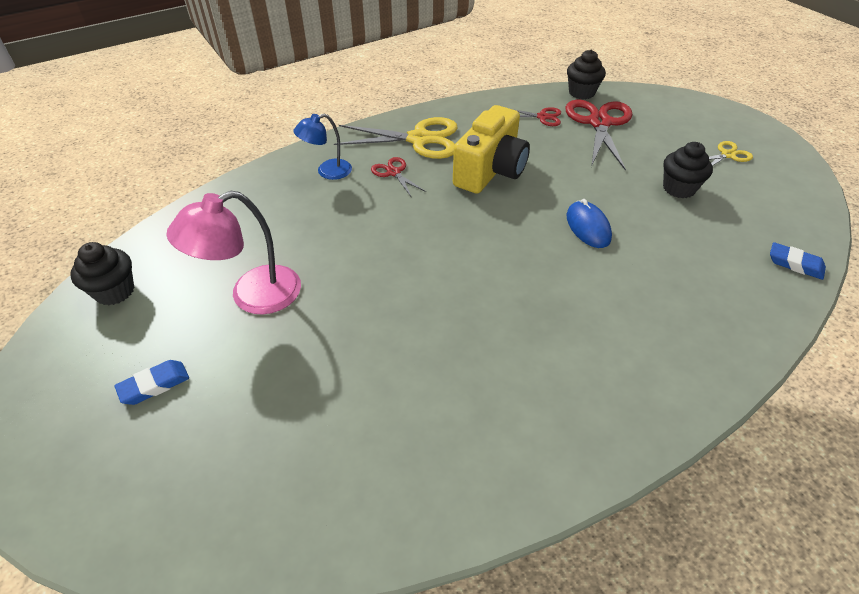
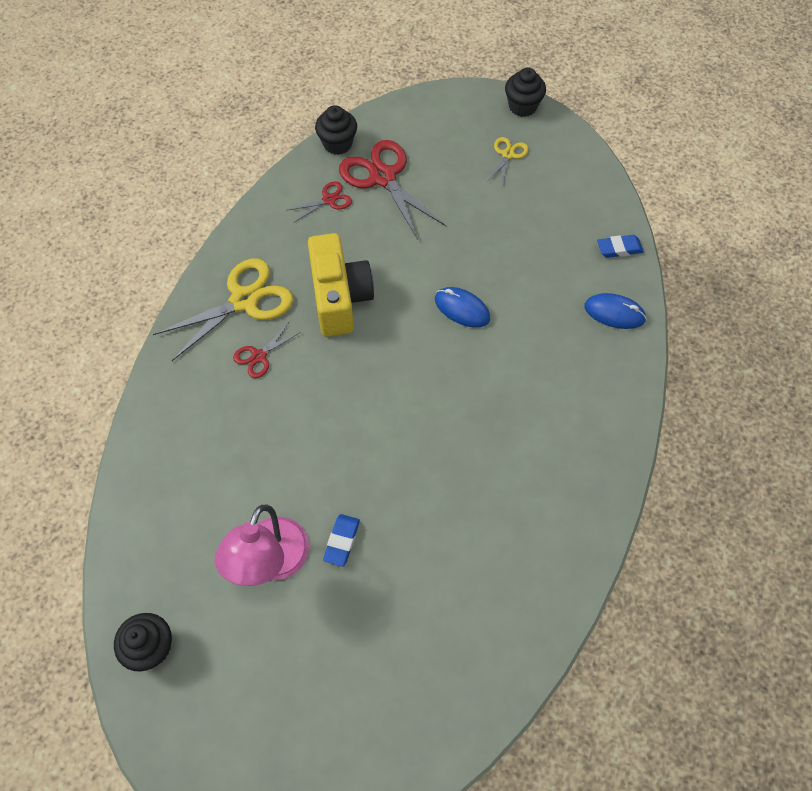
camera: 40 degrees left, 15 degrees up
(154, 385) = (281, 687): blue eraser -> blue eraser (342, 541)
(327, 171) = (198, 396): blue lamp -> none
(393, 172) = (259, 356): red scissors -> red scissors turned 60 degrees counterclockwise
(679, 188) = (497, 220): black cupcake -> black cupcake (522, 106)
(747, 308) = (614, 313): none -> blue mouse

